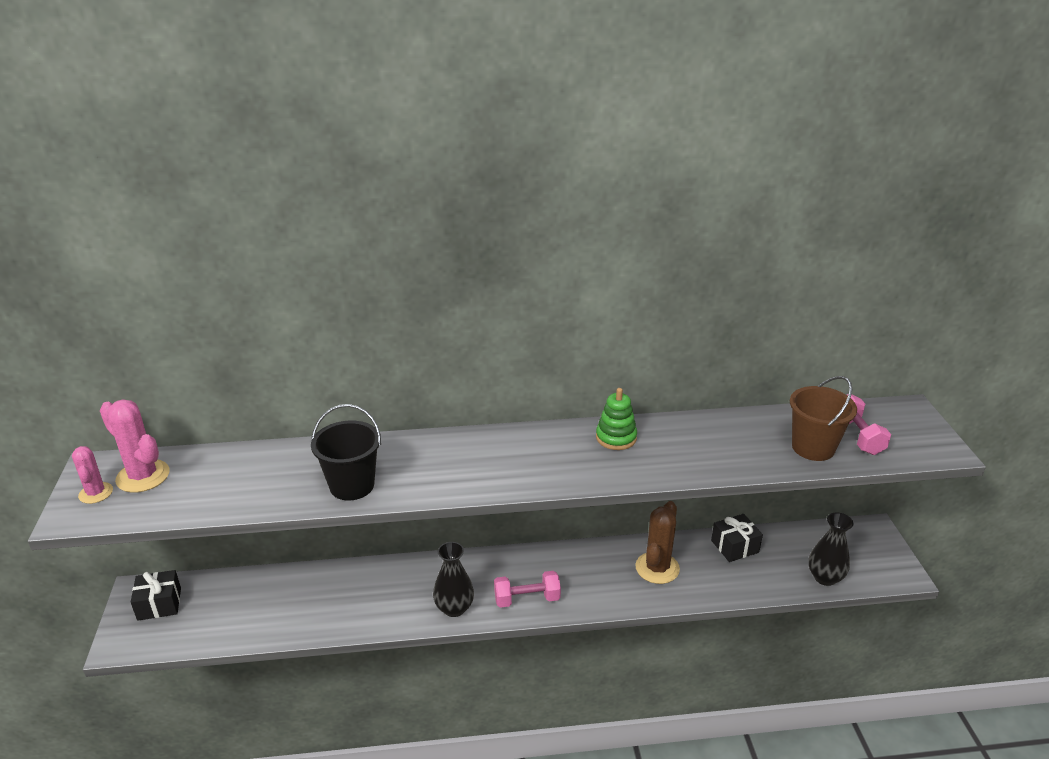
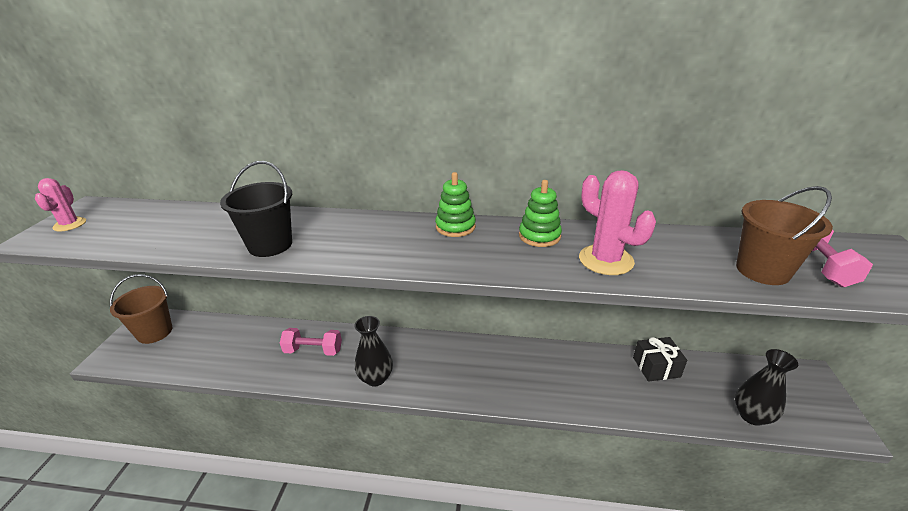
camera: 15 degrees right, 0 degrees up
(143, 476) = (115, 217): pink cactus -> pink cactus (606, 260)
(159, 604) = (155, 332): black gift -> brown bucket
(527, 599) = (442, 382): pink dumbbell -> pink dumbbell (313, 350)
(531, 438) = (455, 227): none -> green stacking toy
(657, 568) = (574, 374): brown cactus -> none

